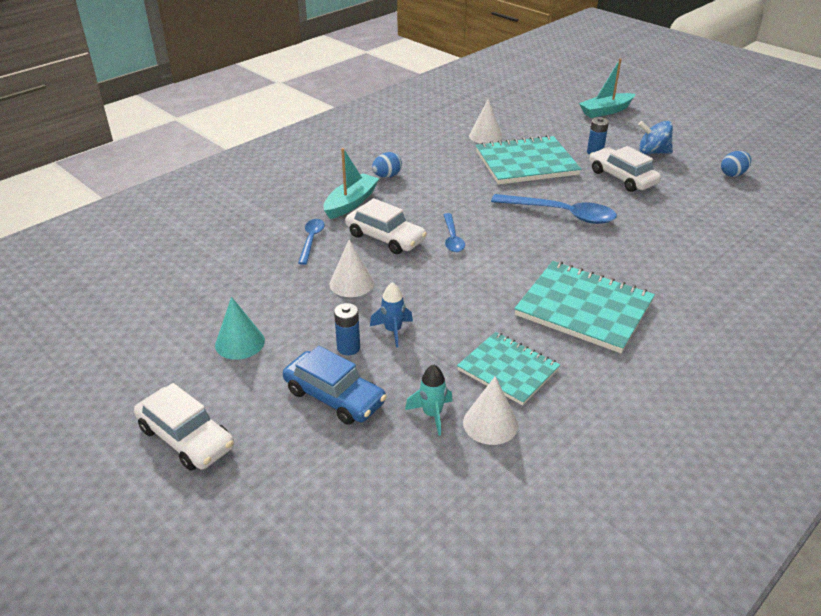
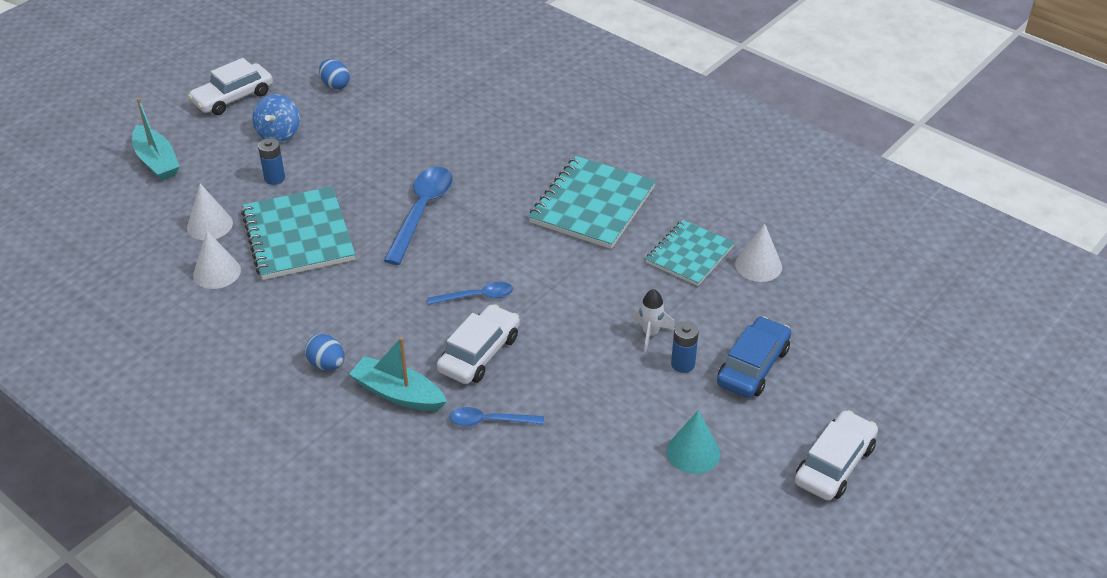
camera: 95 degrees left, 5 degrees up
(351, 283) = (574, 374): white cone -> white cone (209, 225)
(393, 331) = (650, 334): blue rocket -> white rocket
(432, 414) = (758, 300): turquoise rocket -> none
(622, 177) = (339, 162): white car -> white car (233, 97)

